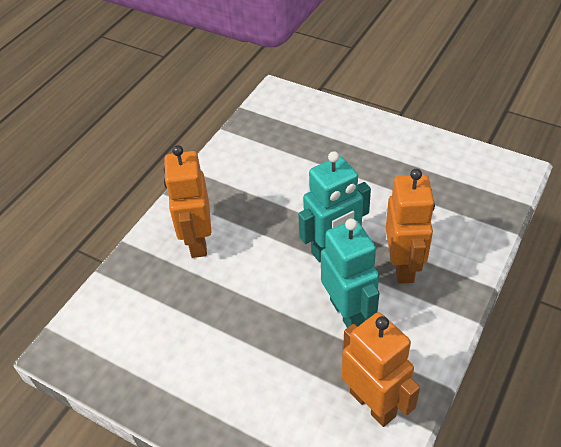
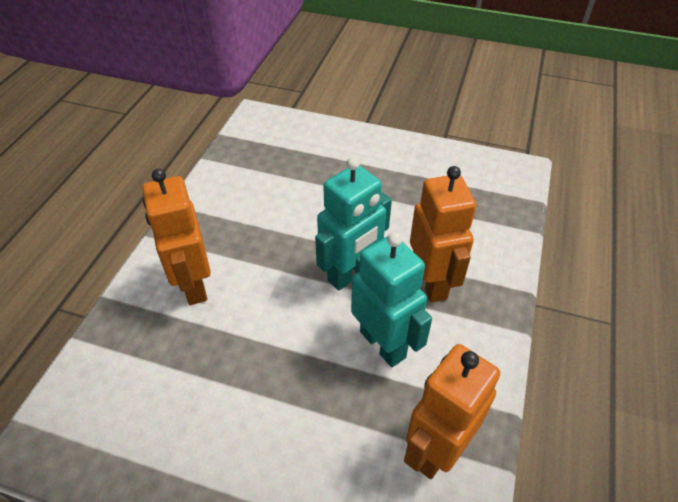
camera: 15 degrees left, 0 degrees up
(373, 403) = (436, 449): orange robot -> orange robot turned 90 degrees counterclockwise

